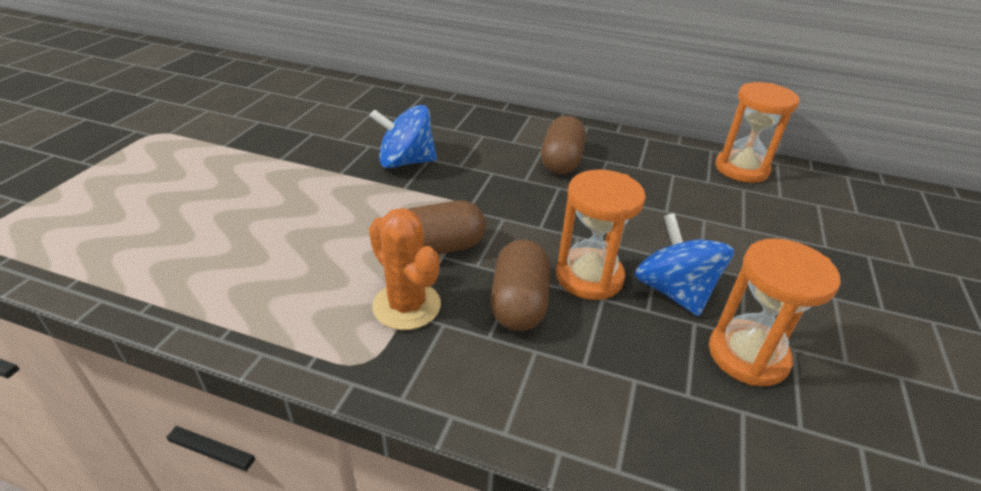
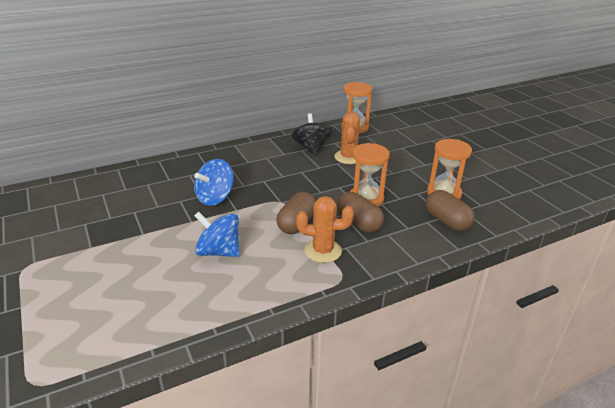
camera: 45 degrees left, 5 degrees down
(561, 161) = (284, 160): brown capsule -> brown capsule (447, 221)
(624, 165) = (311, 148): none -> black spinning top
(660, 204) = (348, 157): none -> orange cactus
(673, 291) = (398, 187): blue spinning top -> blue spinning top (219, 251)

